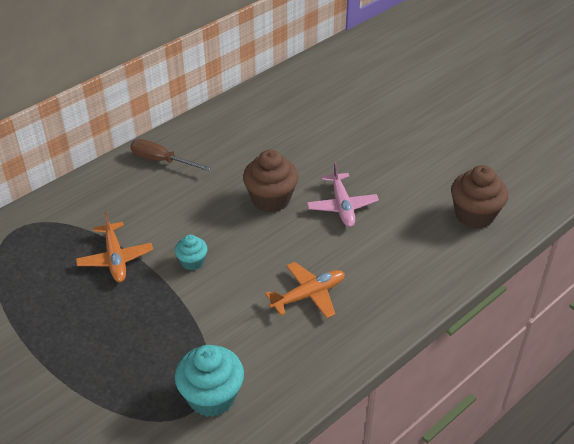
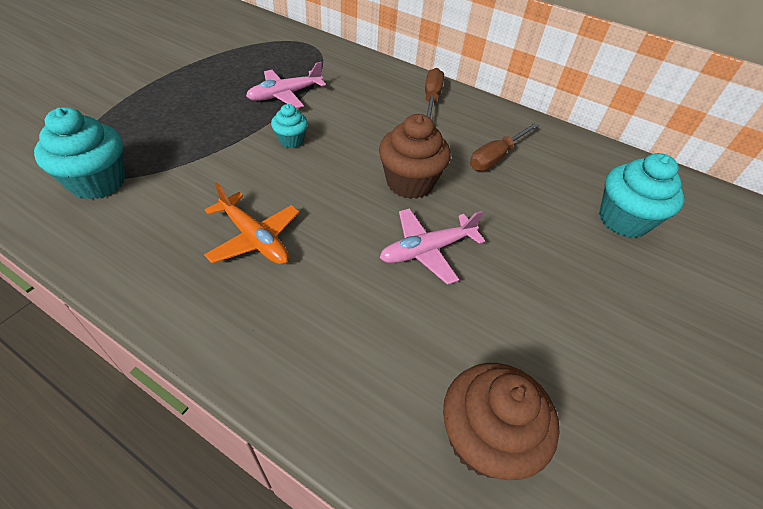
camera: 70 degrees right, 5 degrees up
(115, 258) = (285, 95): orange plane -> pink plane
(255, 145) = (496, 157): none -> brown screwdriver
(337, 106) = (623, 220): none -> turquoise cupcake

